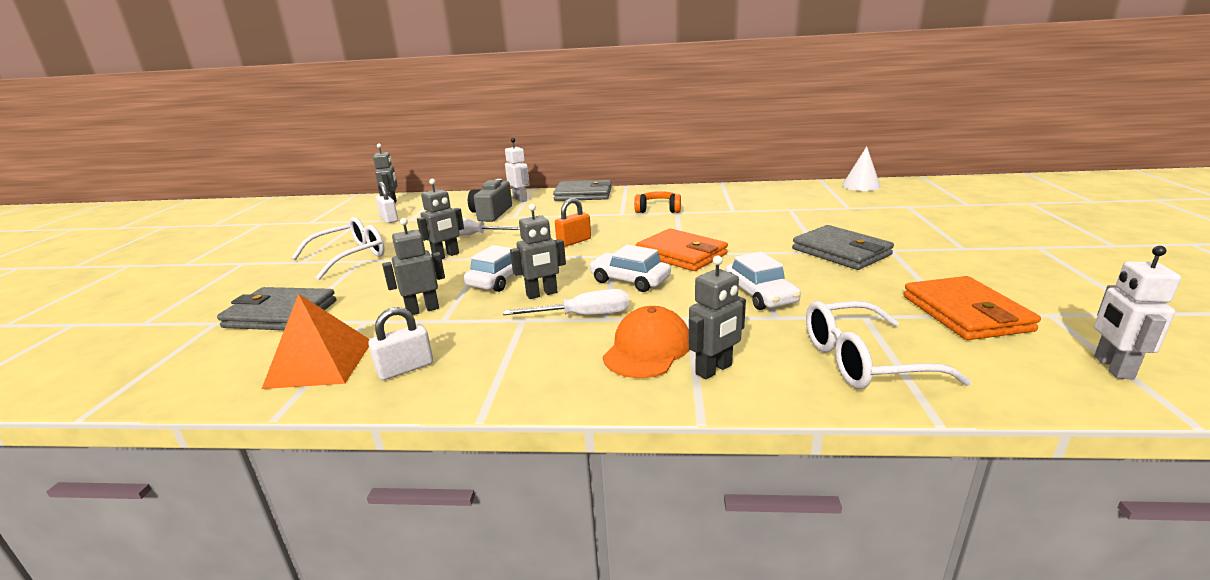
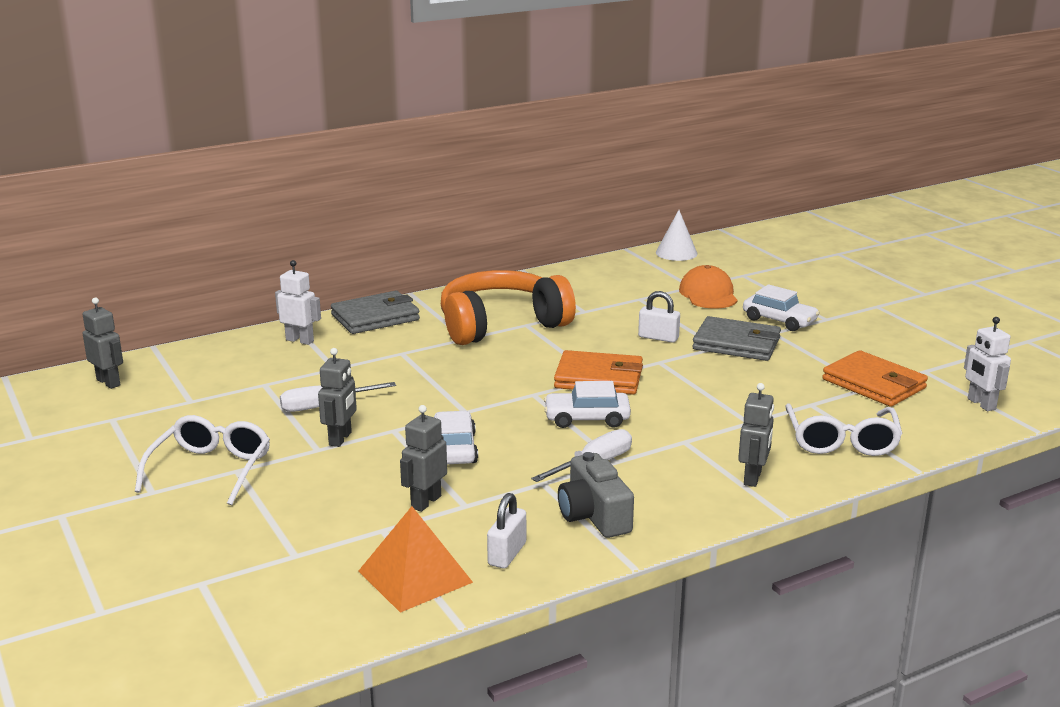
camera: 35 degrees left, 0 degrees up
(281, 314) = (267, 552): grey wallet -> none
(389, 219) = (156, 407): white padlock -> white padlock (658, 337)
(491, 214) = (296, 370): grey camera -> grey camera (594, 515)
(542, 294) = (523, 454): grey robot -> none
(574, 241) = (465, 387): orange padlock -> none
(647, 349) = (685, 477): orange cap -> orange cap (708, 294)
(658, 210) = (501, 325): orange headphones -> orange headphones, size x2.20
(760, 295) = (716, 405): white car -> white car (779, 320)
(862, 361) = (841, 441): white glasses -> white glasses turned 45 degrees counterclockwise

